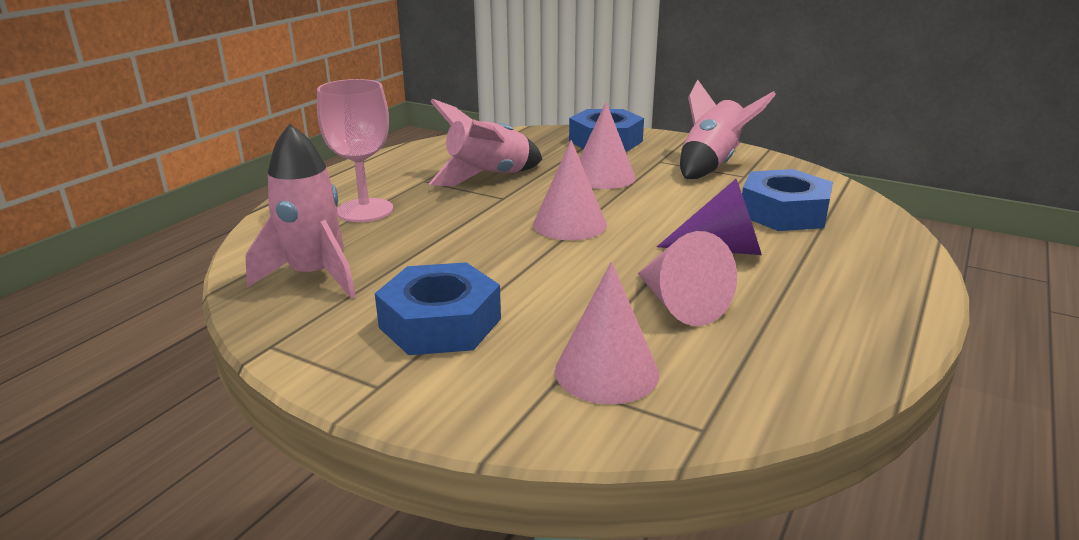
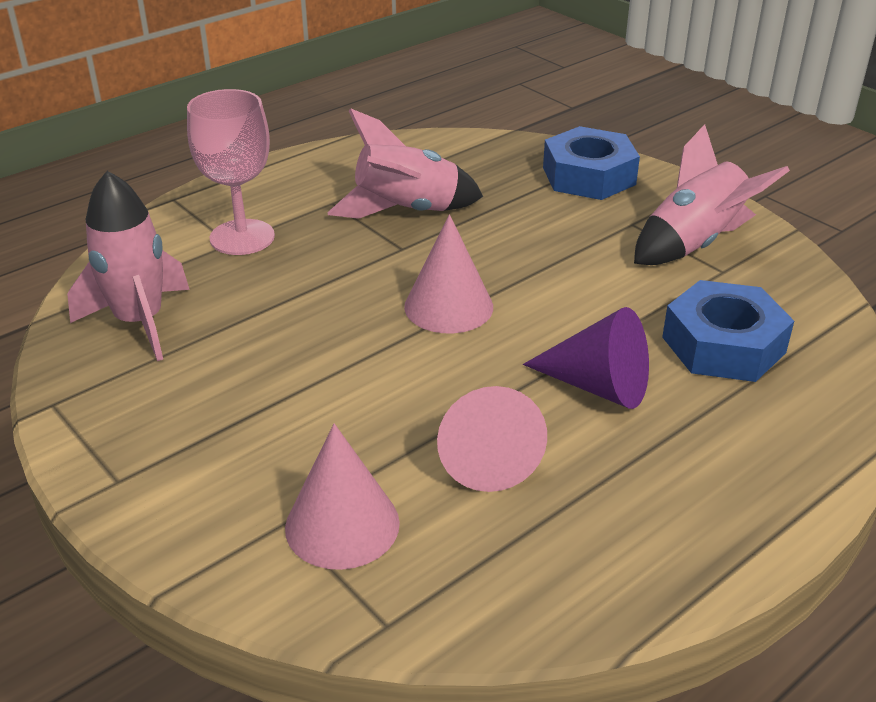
camera: 20 degrees right, 10 degrees up
(440, 323) = (221, 417): blue nut -> none
(603, 177) = (541, 237): pink cone -> none

